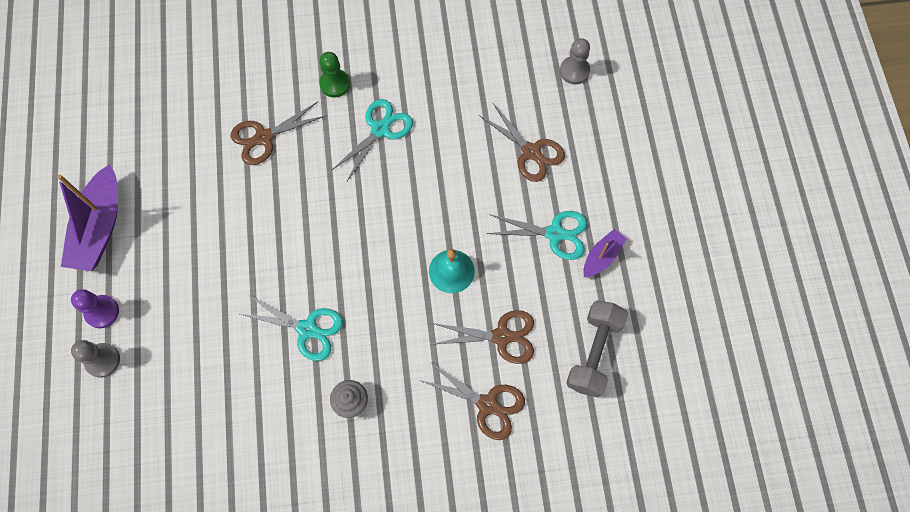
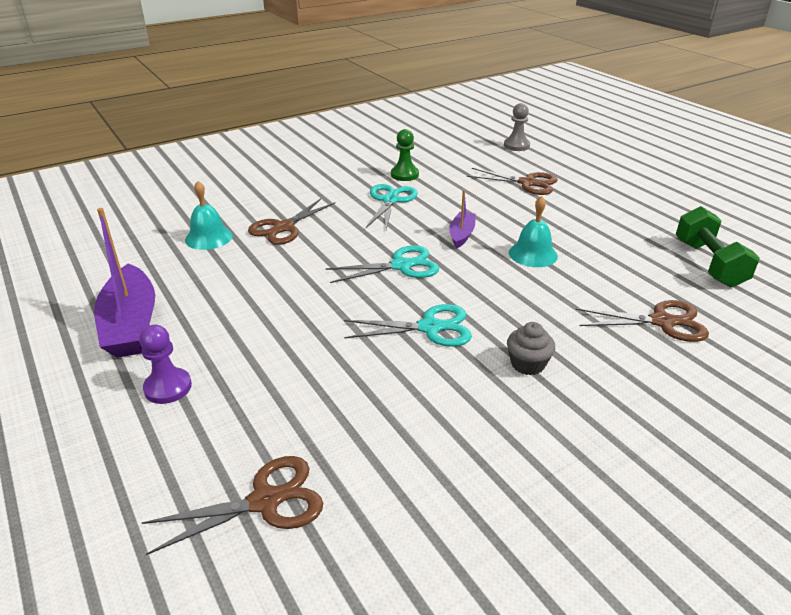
camera: 25 degrees left, 35 degrees down
(103, 360) = (191, 429): grey pawn -> none
(197, 127) = (208, 237): none -> turquoise bell
(335, 84) = (328, 189): green pawn -> green pawn (404, 175)
(501, 336) = (621, 277): brown scissors -> brown scissors (265, 501)
(554, 233) = (594, 214): turquoise scissors -> turquoise scissors (401, 266)
(593, 352) = (708, 263): grey dumbbell -> green dumbbell
(602, 256) = (645, 215): purple boat -> purple boat (461, 235)

